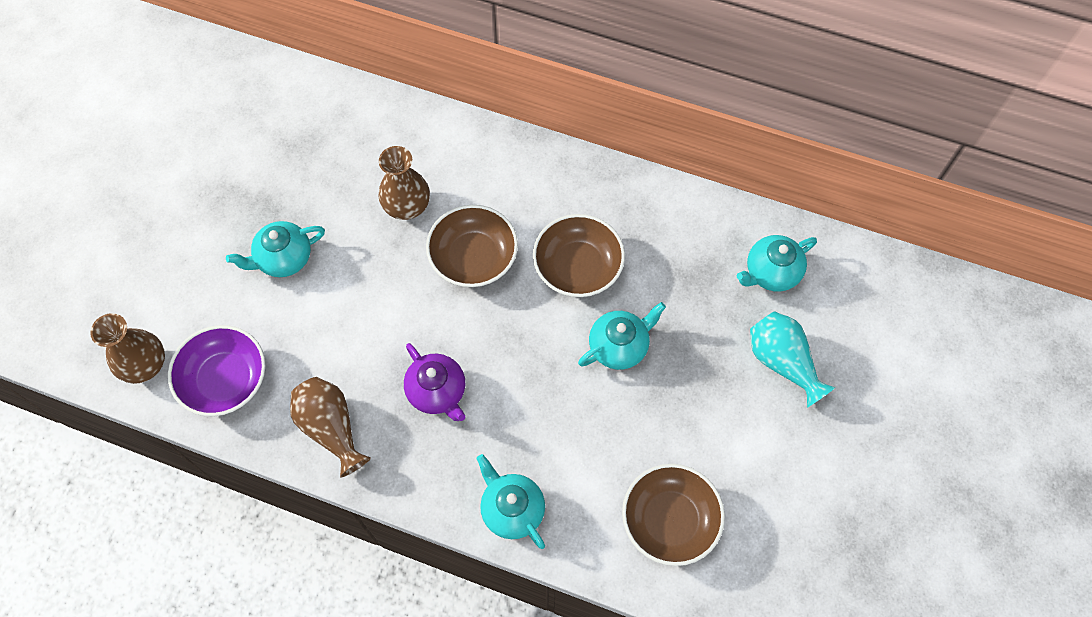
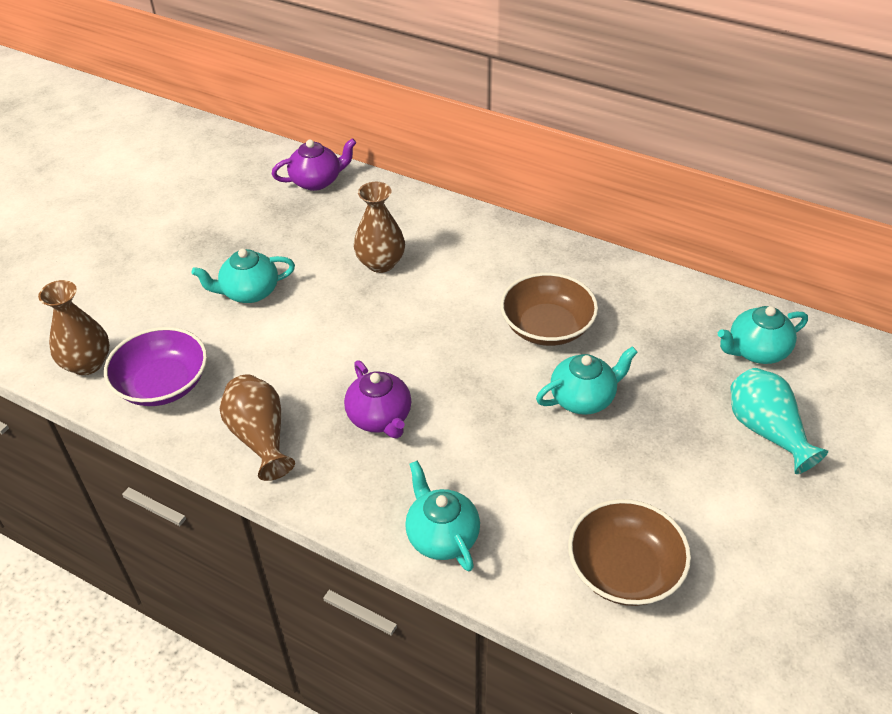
camera: 10 degrees right, 20 degrees down
(322, 103) = (317, 181): none -> purple teapot
(473, 257) = (440, 309): brown bowl -> none

